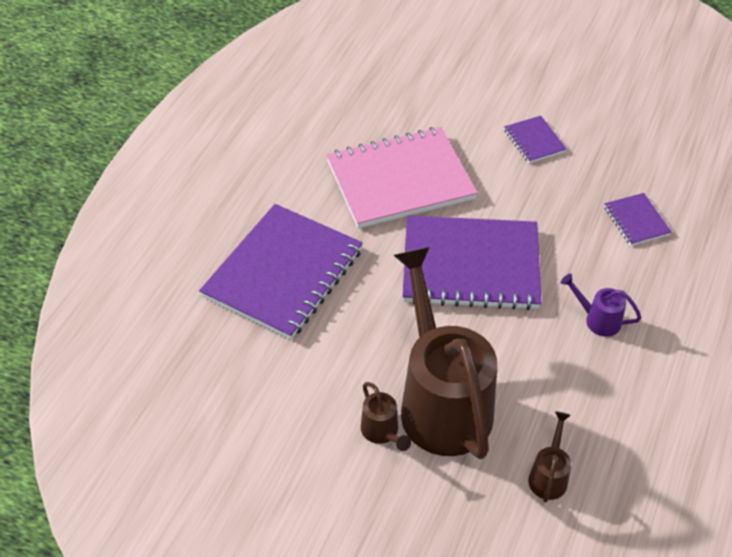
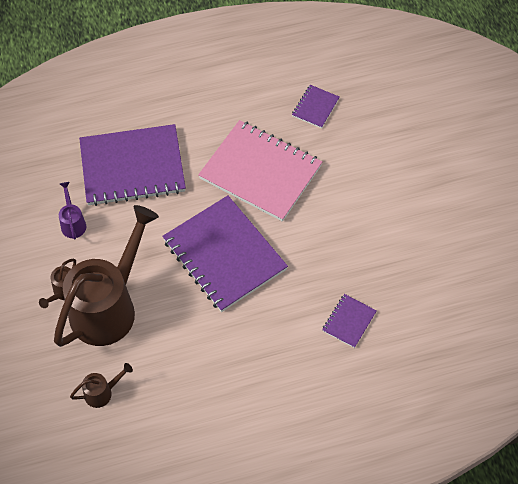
camera: 50 degrees right, 10 degrees up
(534, 141) = (368, 220): purple notebook -> purple notebook (315, 107)
(597, 320) = (241, 349): purple watering can -> purple watering can (73, 223)

